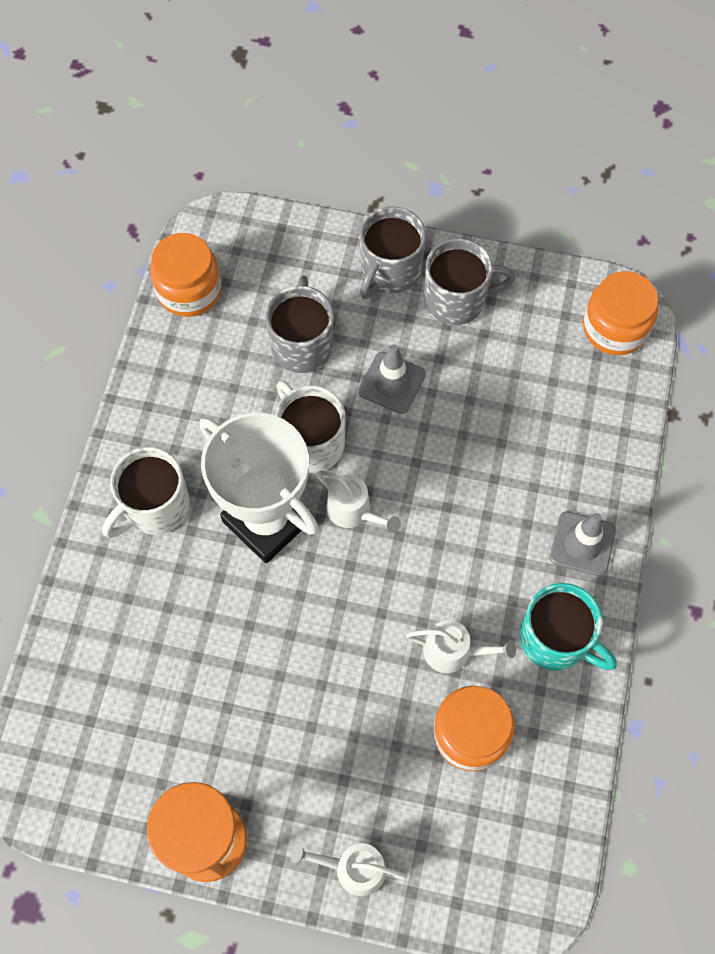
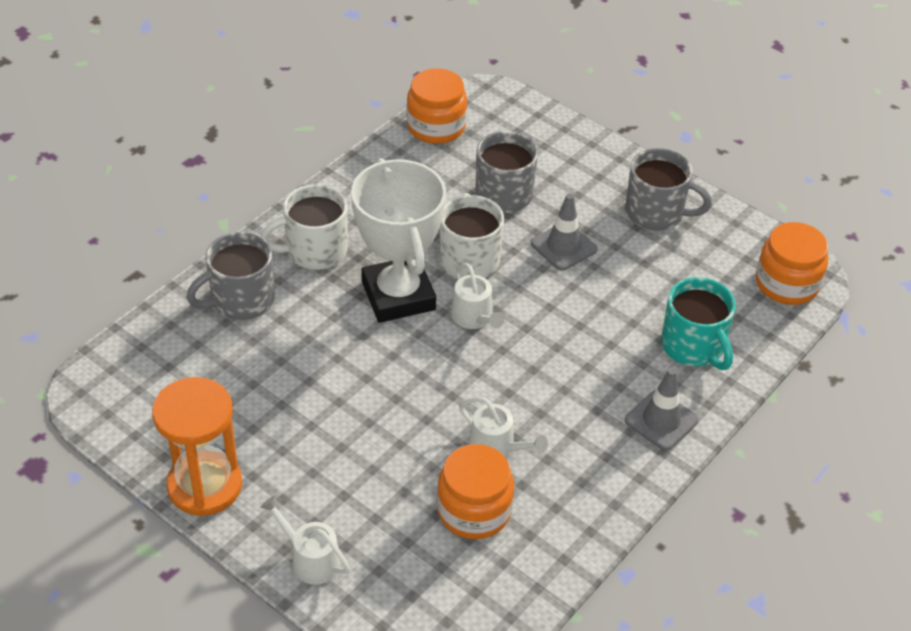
camera: 25 degrees right, 20 degrees down
(389, 271) = (610, 174): grey mug -> grey mug (241, 300)
(556, 639) = (593, 477): turquoise mug -> turquoise mug (693, 347)

